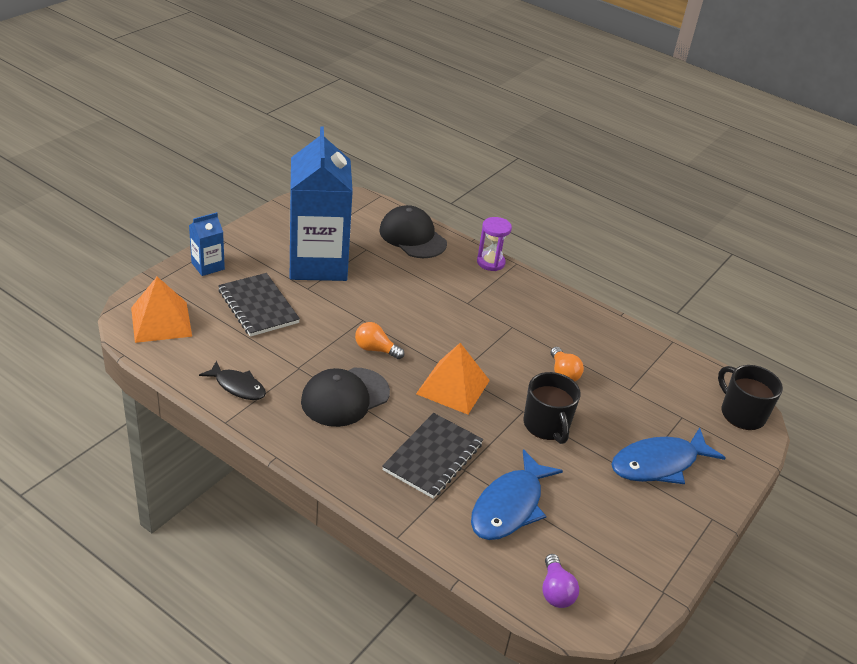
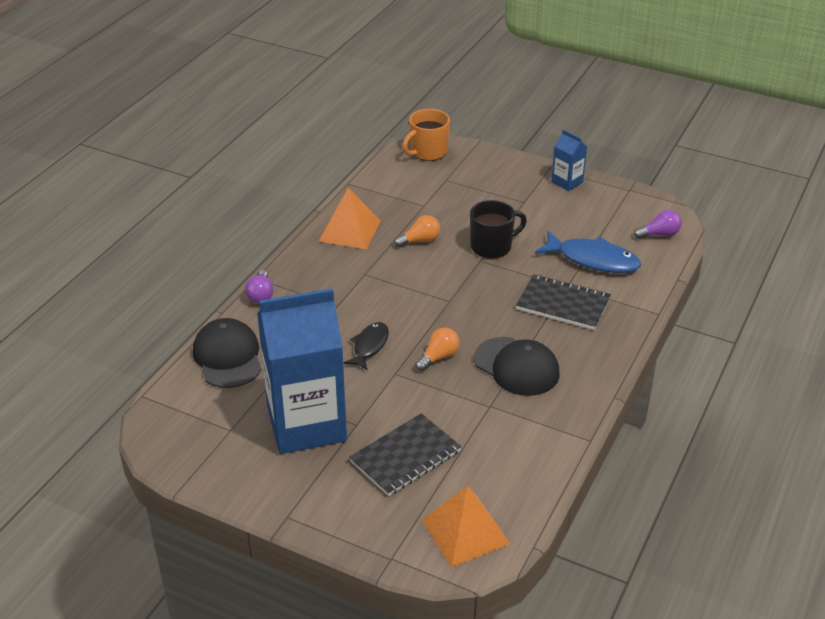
camera: 95 degrees left, 0 degrees up
(208, 266) = (345, 519): blue carton -> blue carton (567, 182)
(237, 386) = (538, 443): black fish -> black fish (369, 346)
(375, 349) = (438, 357): orange light bulb -> orange light bulb turned 150 degrees counterclockwise
(412, 237) = (228, 357): black cap -> black cap turned 120 degrees clockwise
(453, 387) = (469, 302): orange pyramid -> orange pyramid (350, 230)
(490, 262) = (260, 295): purple hourglass -> purple light bulb
(659, 464) = (506, 191): blue fish -> none
(741, 413) = (428, 152): black mug -> orange mug

